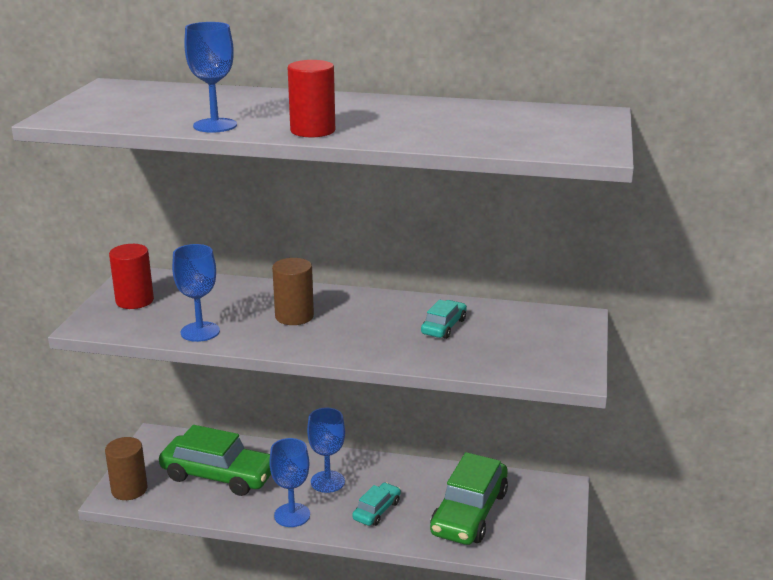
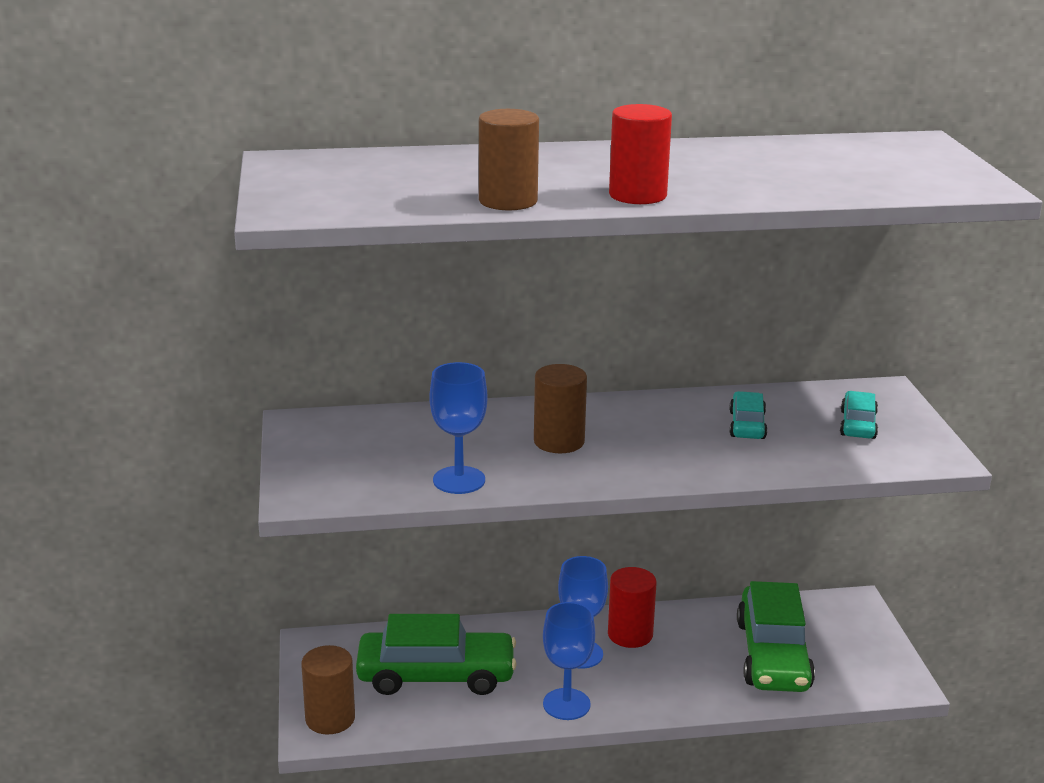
camera: 20 degrees left, 0 degrees up
(134, 301) = (331, 455): red cylinder -> red cylinder (630, 634)
(215, 125) = (508, 201): blue goblet -> brown cylinder
(377, 510) = (665, 676): turquoise car -> turquoise car (858, 424)

